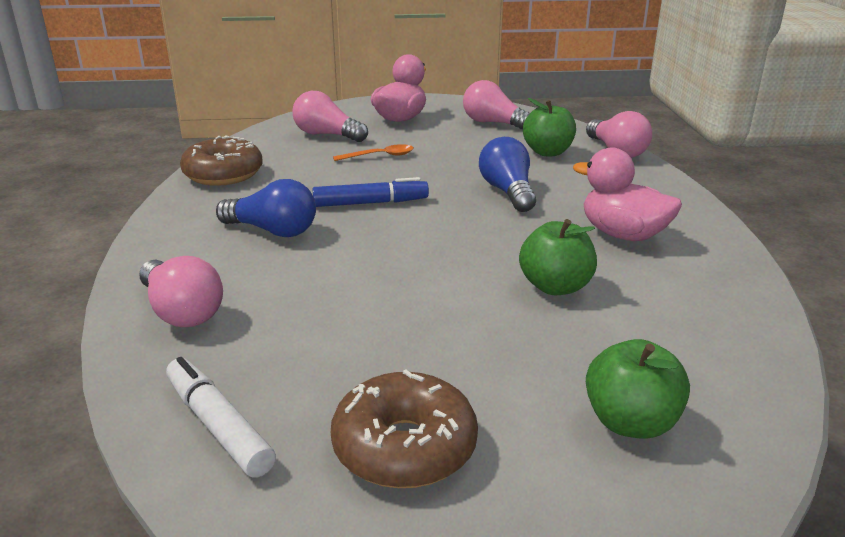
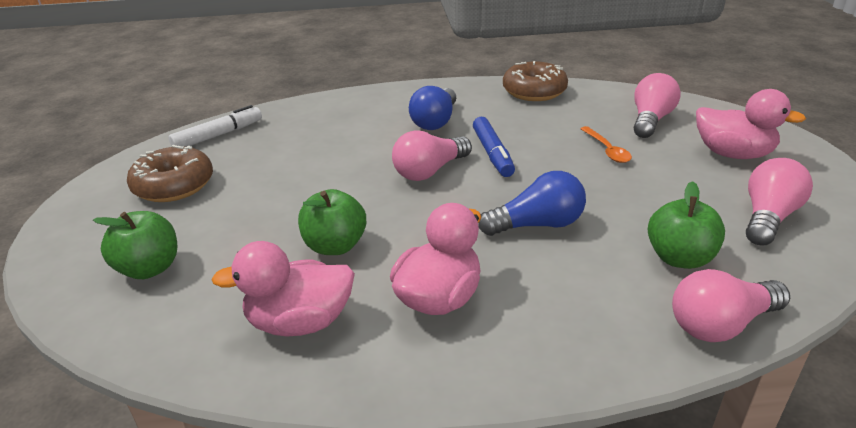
camera: 90 degrees right, 5 degrees up
(182, 311) = (329, 110): pink light bulb -> pink light bulb (430, 171)
(682, 298) = (300, 322): none -> pink duck

